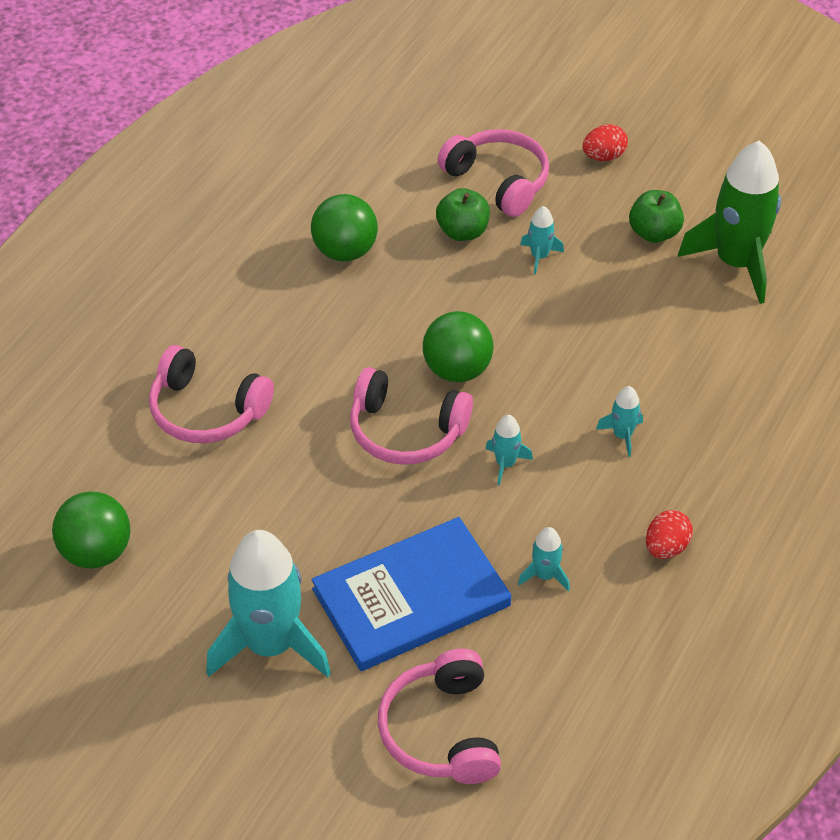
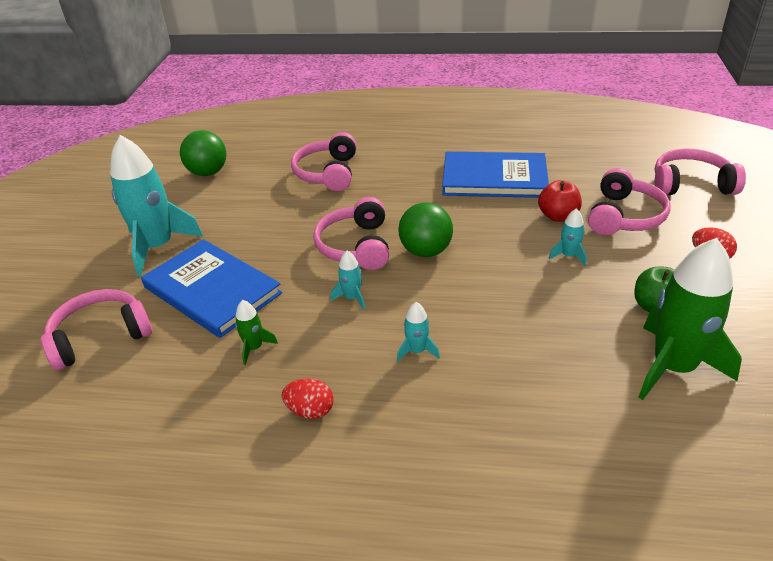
camera: 70 degrees right, 10 degrees down
(345, 251) = (494, 178): green ball -> blue book
(462, 232) = (558, 216): green apple -> red apple
(475, 101) = (691, 184): none -> pink headphones
(545, 575) = (254, 348): turquoise rocket -> green rocket

